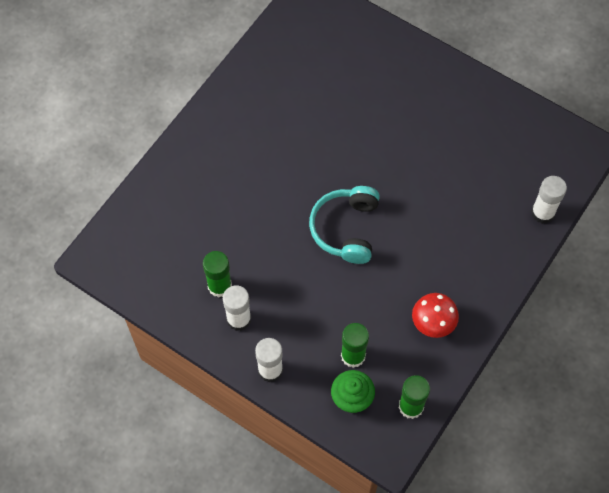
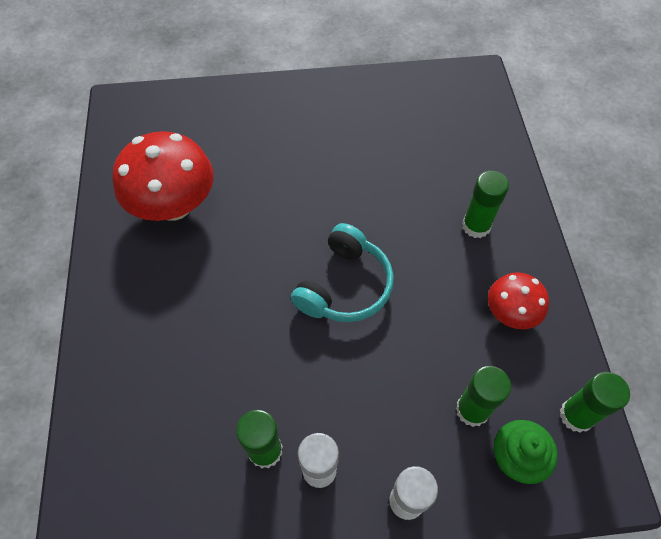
camera: 40 degrees left, 5 degrees down
(286, 98) = (174, 205): none -> red mushroom
(346, 229) = (344, 286): turquoise headphones -> turquoise headphones turned 120 degrees counterclockwise
(468, 254) = (476, 226): none -> green glue stick
(542, 213) = (498, 147): white glue stick -> none

